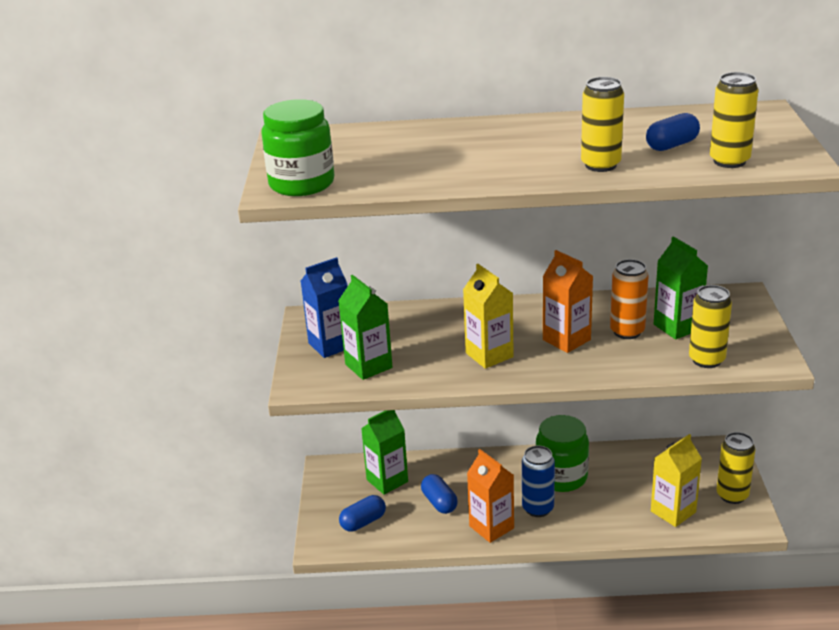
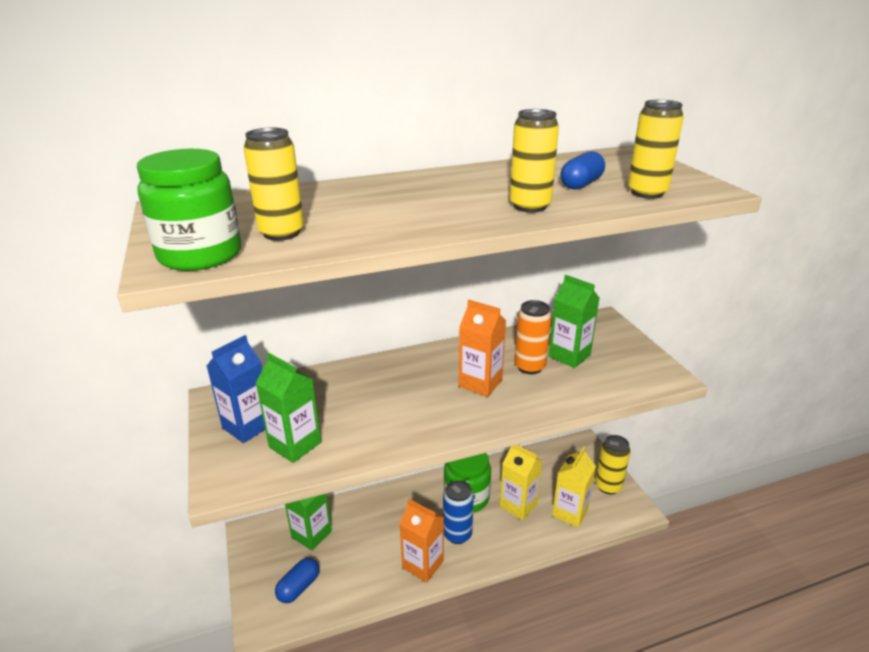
camera: 20 degrees left, 0 degrees up
(439, 502) = (367, 548): blue capsule -> none
(489, 355) = (415, 411): yellow carton -> yellow carton (518, 505)
(706, 360) = (611, 384): yellow can -> yellow can (281, 233)

